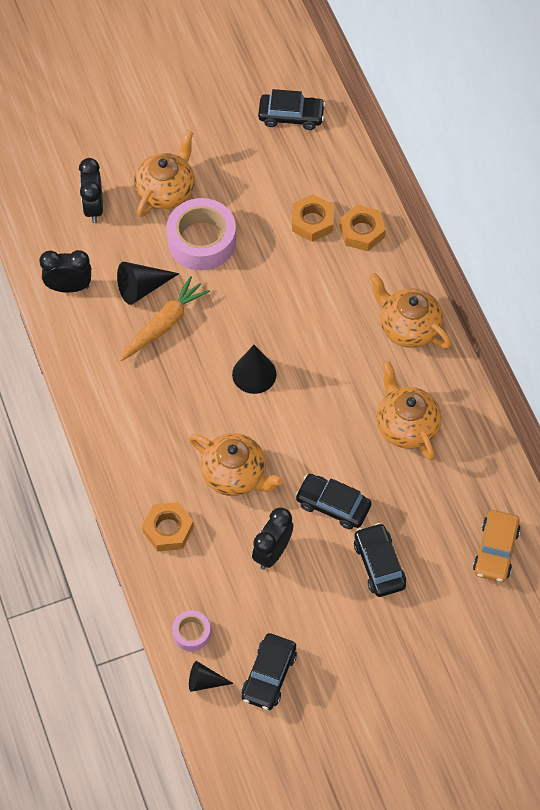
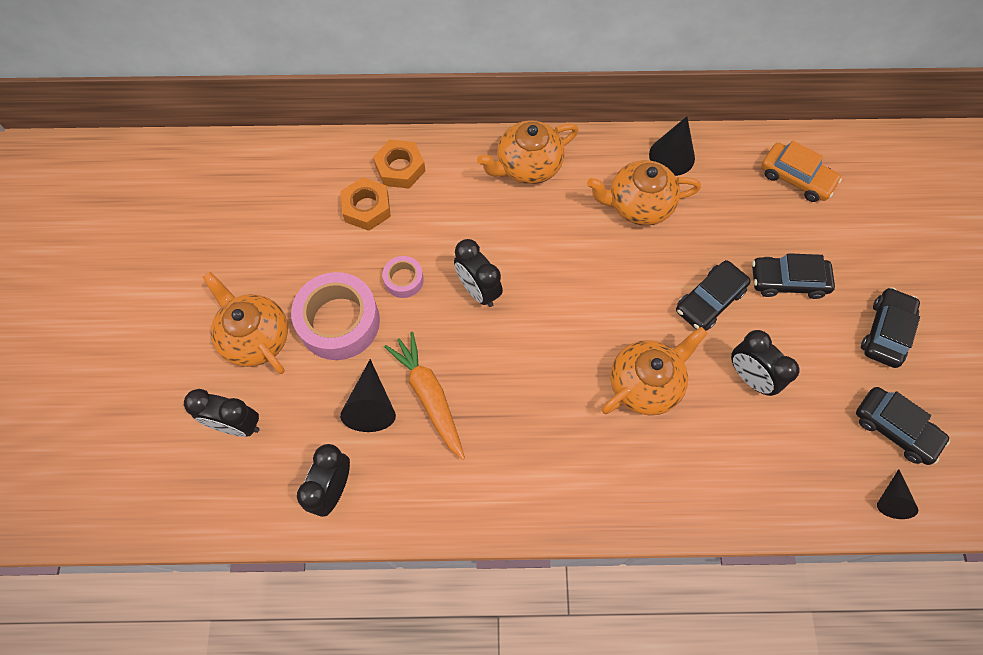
camera: 70 degrees left, 5 degrees up
(168, 529) = (694, 477): orange nut -> none
(191, 633) = (829, 494): pink tape -> pink tape (404, 280)
(254, 374) = (528, 324): black cone -> black cone (671, 156)
(270, 328) = (478, 290): none -> black clock
(291, 116) = (227, 184): black car -> black car (885, 332)

